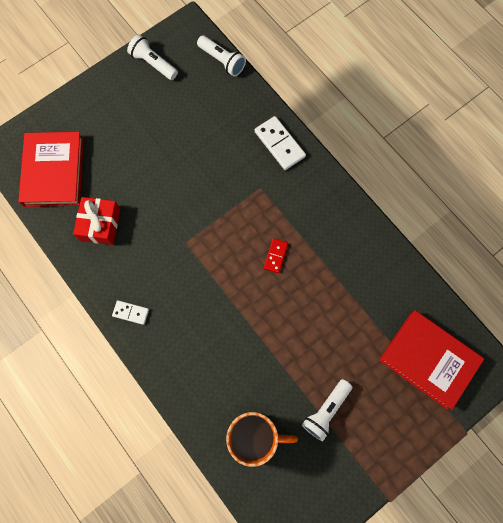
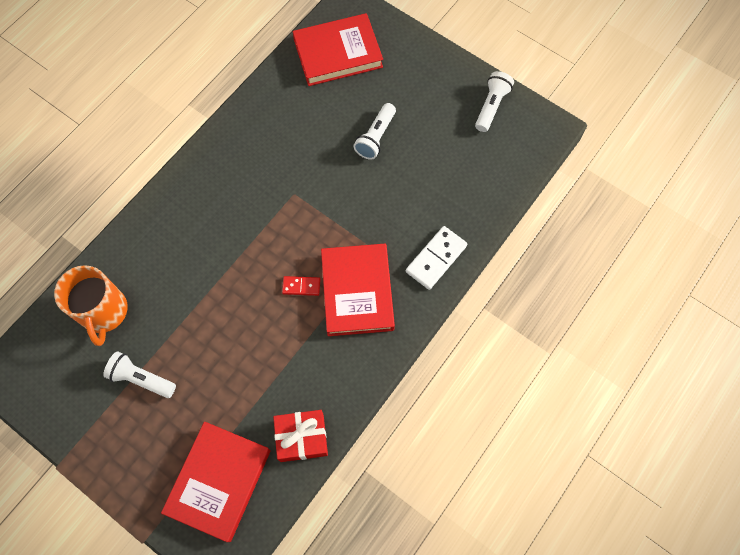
camera: 75 degrees right, 5 degrees down
(100, 224) = (293, 110): red gift -> red gift (302, 437)
(131, 312) = (208, 164): white domino -> none
(222, 61) = (520, 173): white flashlight -> white flashlight (376, 137)
(292, 212) = (357, 291): none -> red book

